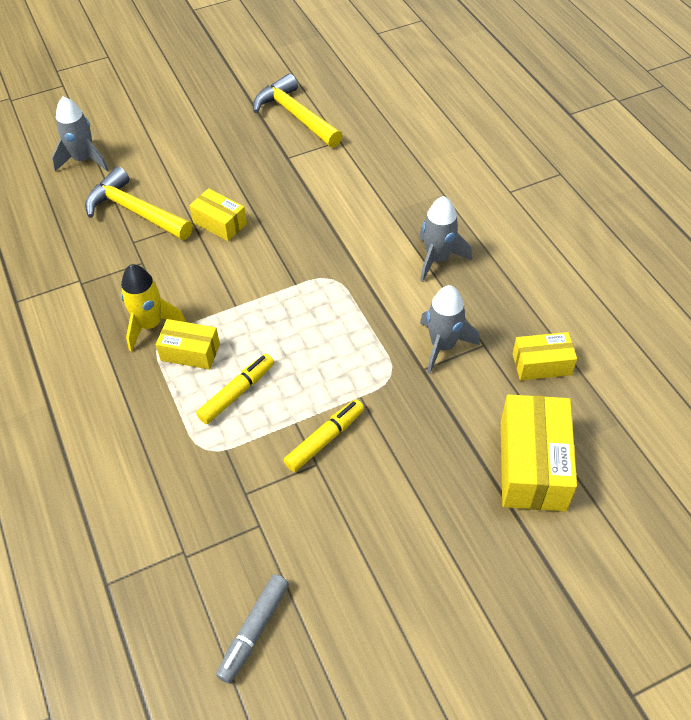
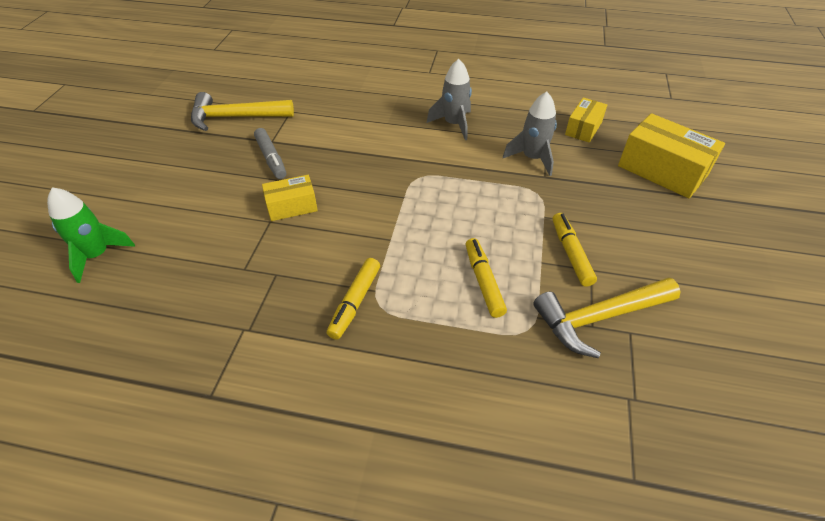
camera: 55 degrees left, 5 degrees down
(84, 160) = (97, 255): grey rocket -> green rocket
(135, 211) = (210, 250): yellow hammer -> yellow hammer (599, 318)
(150, 325) = (355, 302): yellow rocket -> yellow marker
(190, 352) = (412, 290): yellow box -> none
(254, 631) = (737, 386): grey marker -> grey marker (271, 158)

